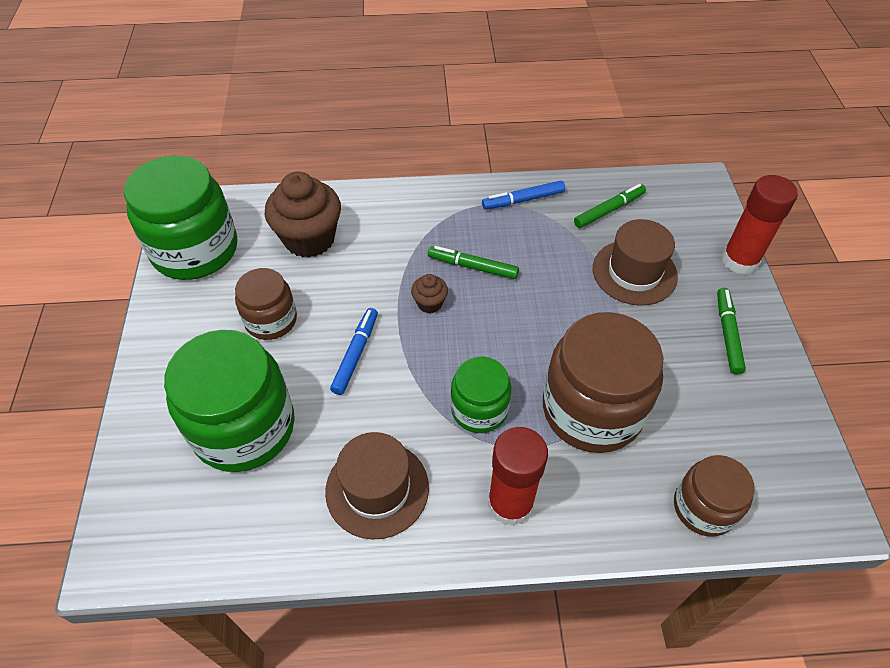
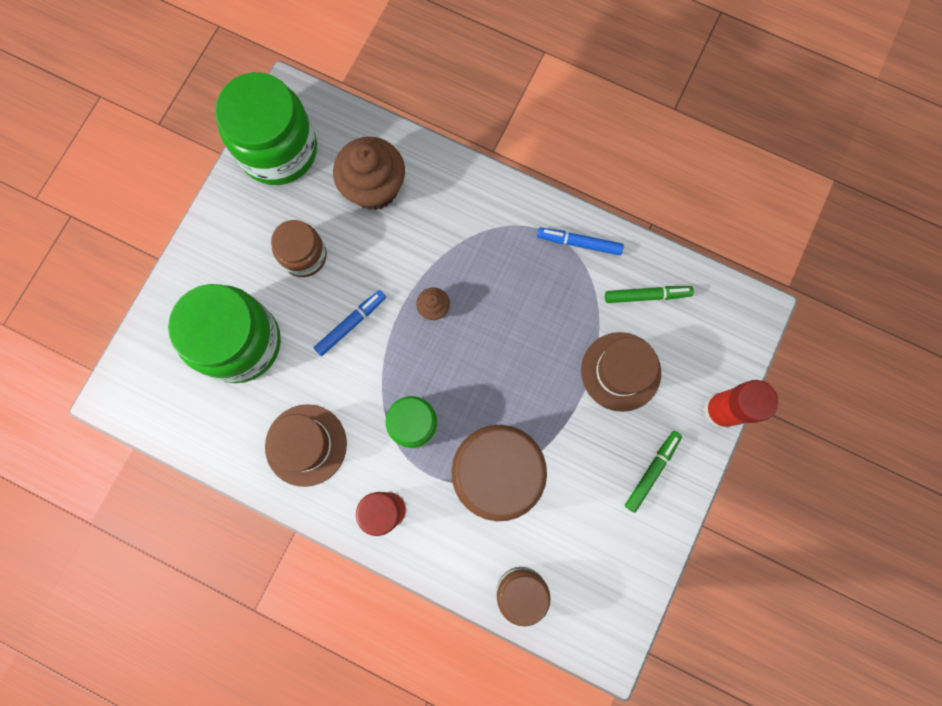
camera: 30 degrees right, 25 degrees up
(472, 267) = (490, 291): green marker -> none

